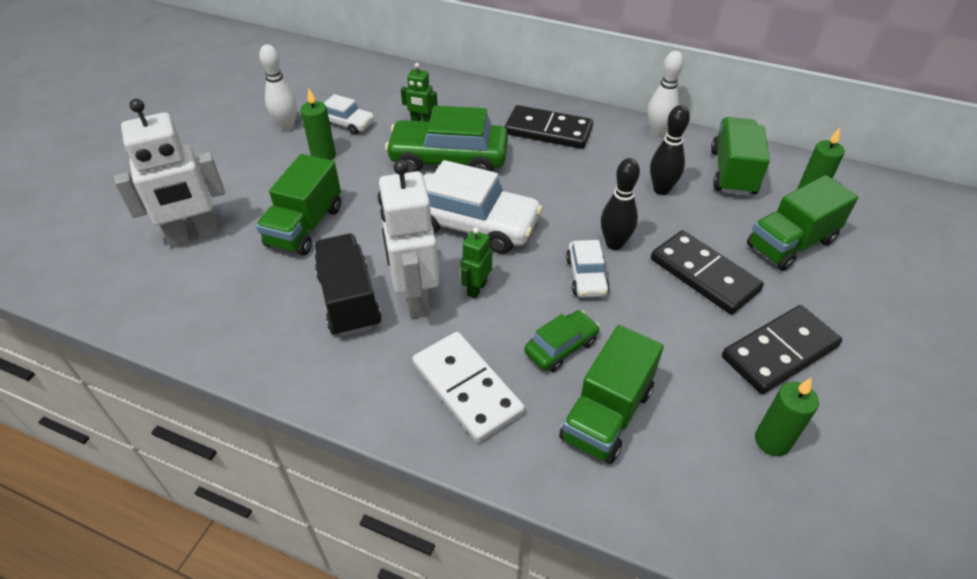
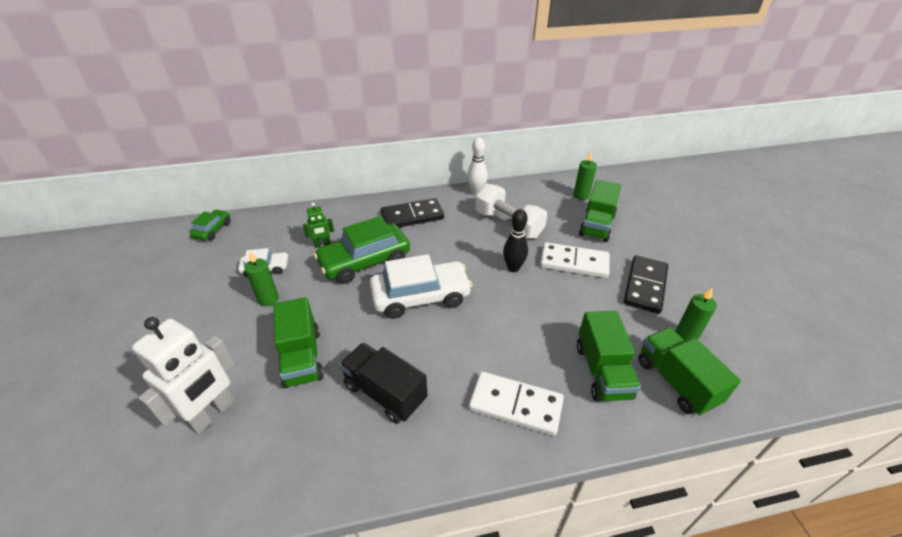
camera: 35 degrees left, 5 degrees down
(287, 126) = (217, 290): white bowling pin -> none
(415, 298) = (429, 365): white robot -> none
(476, 289) = (461, 337): green robot -> none
(561, 347) = (542, 346): green car -> green car (213, 230)
(586, 276) = (516, 295): white car -> none
(661, 189) = (508, 224): black bowling pin -> white dumbbell
(704, 275) = (574, 263): black domino -> white domino
(732, 172) = (534, 198): green truck -> green truck (676, 381)

